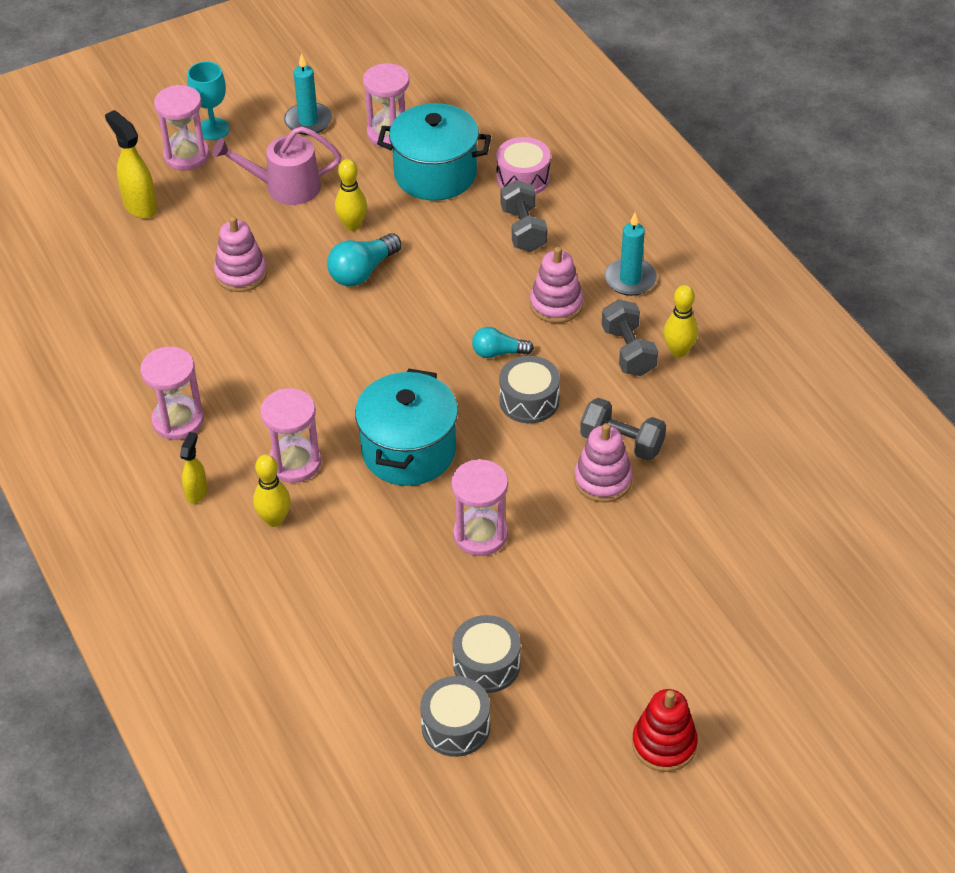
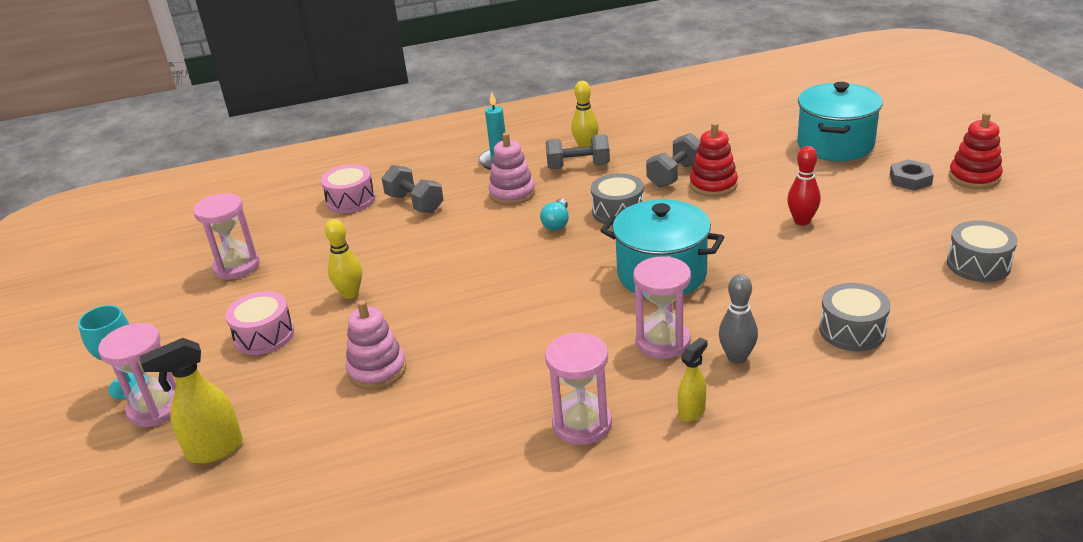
camera: 75 degrees left, 15 degrees down
(196, 492) = (692, 412): yellow spray bottle -> yellow spray bottle turned 105 degrees clockwise
(274, 519) = (737, 357): yellow bowling pin -> grey bowling pin
(284, 187) = (264, 335): pink watering can -> pink drum
(308, 121) = (175, 316): turquoise candle -> none
(362, 272) = (418, 290): turquoise light bulb -> none
(435, 174) = (313, 243): turquoise pot -> turquoise pot (835, 145)
(480, 534) = (766, 242): pink hourglass -> none
(486, 664) = (909, 246): grey drum -> grey drum (852, 330)
(523, 230) = (415, 203): grey dumbbell -> grey dumbbell turned 45 degrees clockwise
(530, 566) = (802, 221): none -> red bowling pin
(602, 480) = (713, 185): pink stacking toy -> red stacking toy
(647, 675) = (910, 179): none -> grey nut

